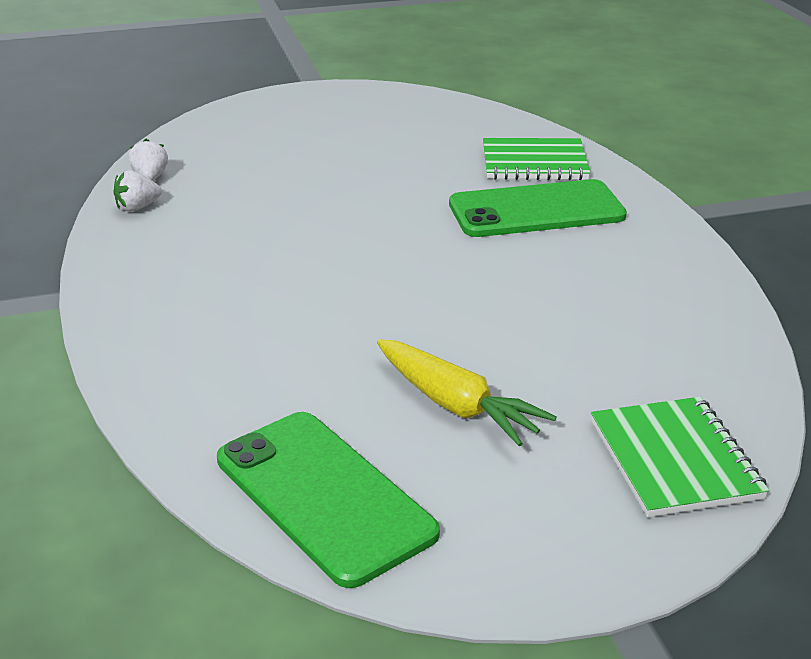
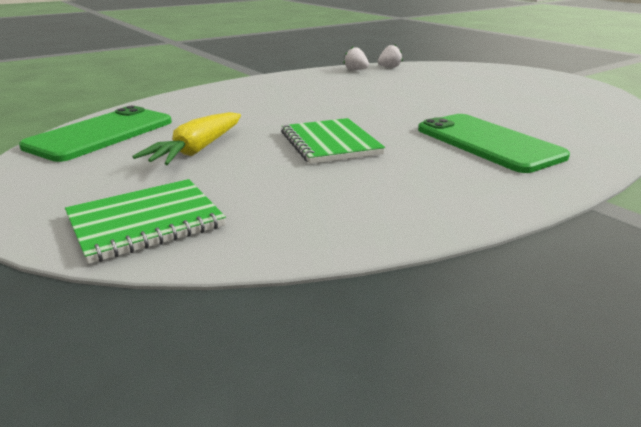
camera: 70 degrees right, 5 degrees down
(534, 163) = (569, 134): green notebook -> green notebook (330, 143)

